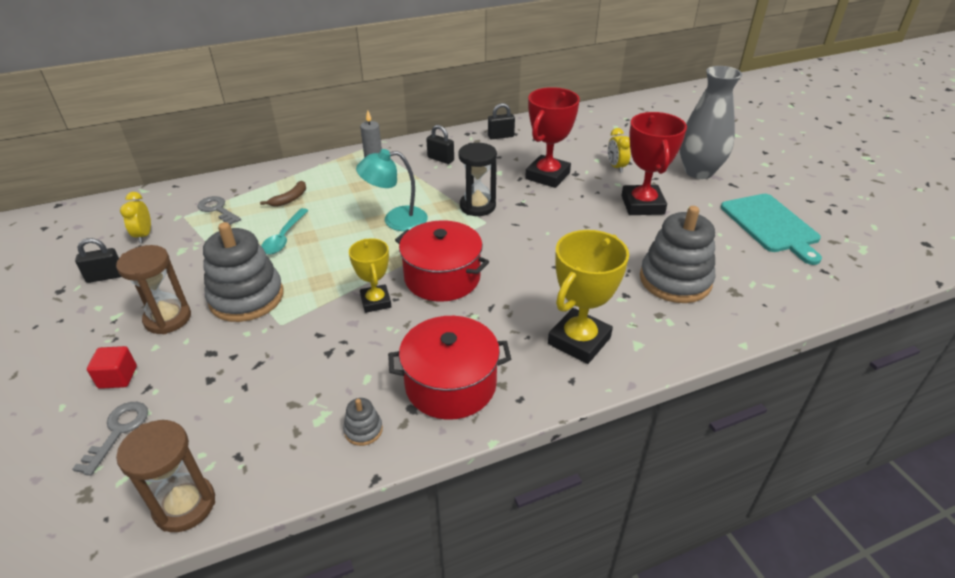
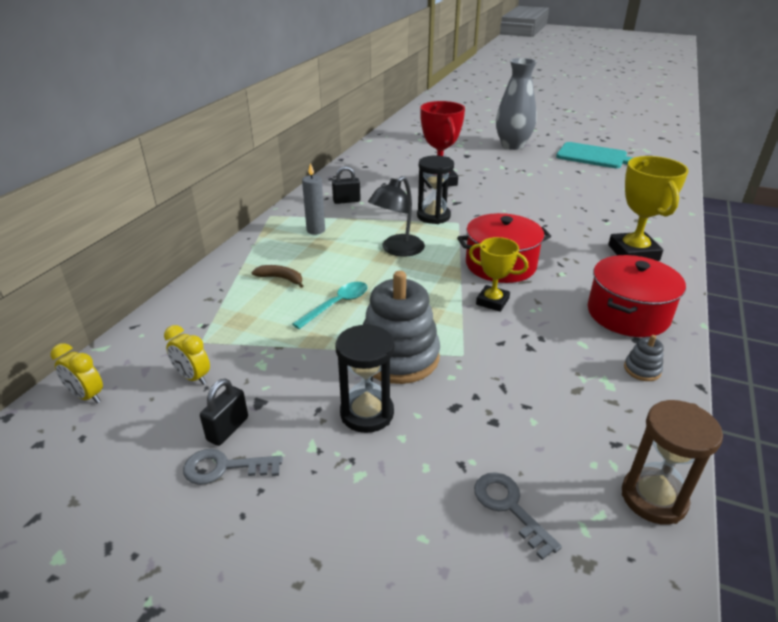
camera: 45 degrees left, 5 degrees down
(118, 377) = (421, 479): red cube -> none
(168, 319) = (367, 413): brown hourglass -> black hourglass
(217, 209) = (227, 319): grey key -> grey key (224, 468)
(284, 238) = (337, 304): turquoise spoon -> turquoise spoon turned 105 degrees counterclockwise
(290, 199) = (281, 278): brown banana -> brown banana turned 60 degrees counterclockwise
(396, 220) = (397, 250): turquoise lamp -> black lamp
(501, 136) = (359, 171): black padlock -> none
(616, 167) = (466, 160): yellow clock -> yellow clock (87, 396)
(642, 205) = (521, 173): red trophy -> none
(675, 280) = (610, 201): grey stacking toy -> none

